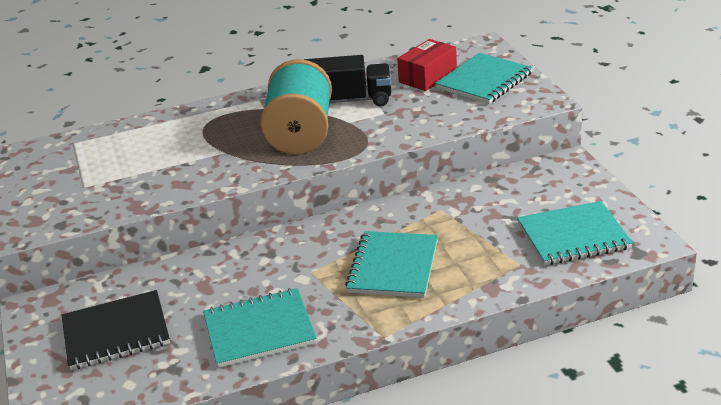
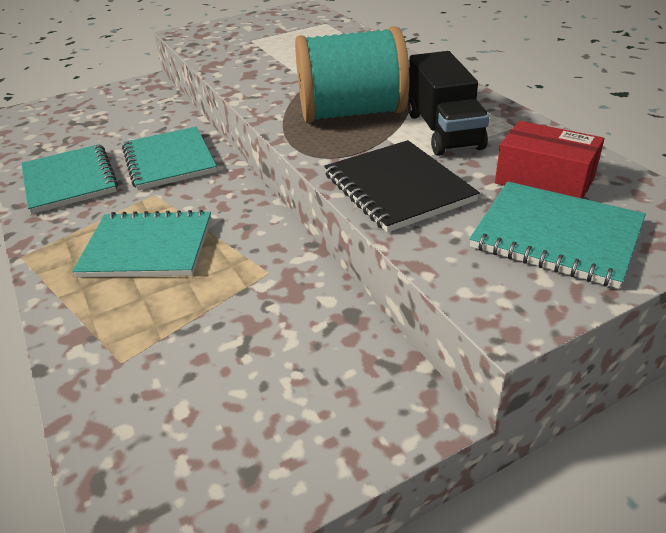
camera: 80 degrees right, 5 degrees up
(116, 333) = (98, 118): black notebook -> black notebook (397, 188)
(573, 236) = (180, 425): turquoise notebook -> turquoise notebook (169, 160)

